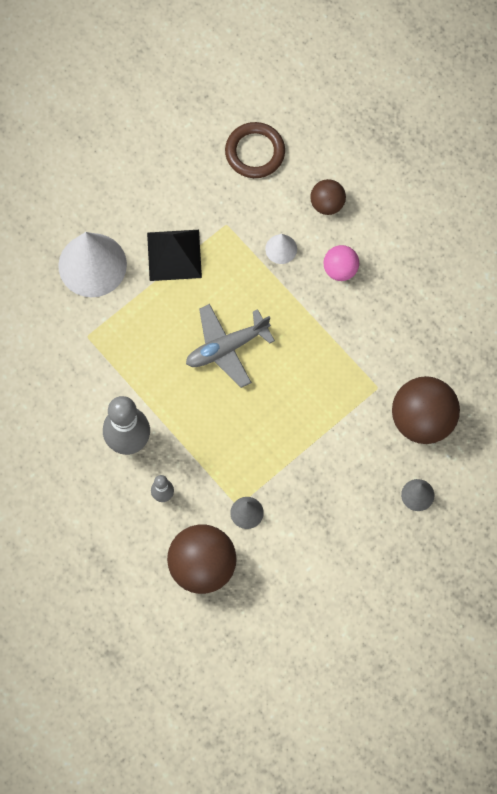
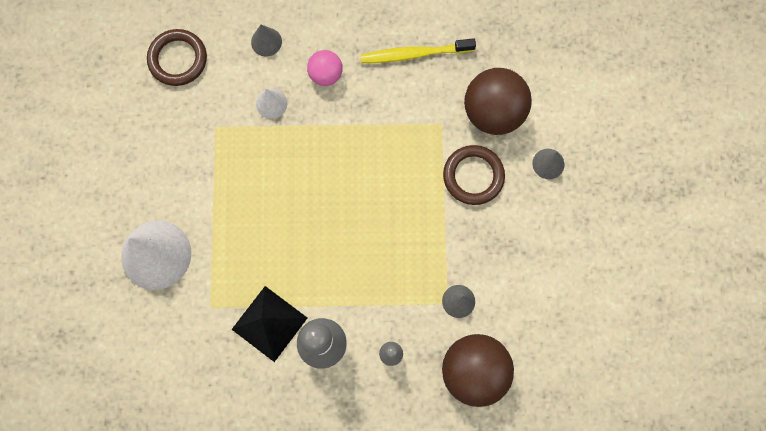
camera: 50 degrees left, 5 degrees up
(174, 255) = (204, 185): black pyramid -> black pyramid (269, 323)
(226, 348) = (314, 208): grey plane -> none
(327, 204) = (266, 42): brown ball -> grey cone
(356, 445) = (473, 176): none -> brown ring
(417, 321) = (414, 54): none -> yellow toothbrush

